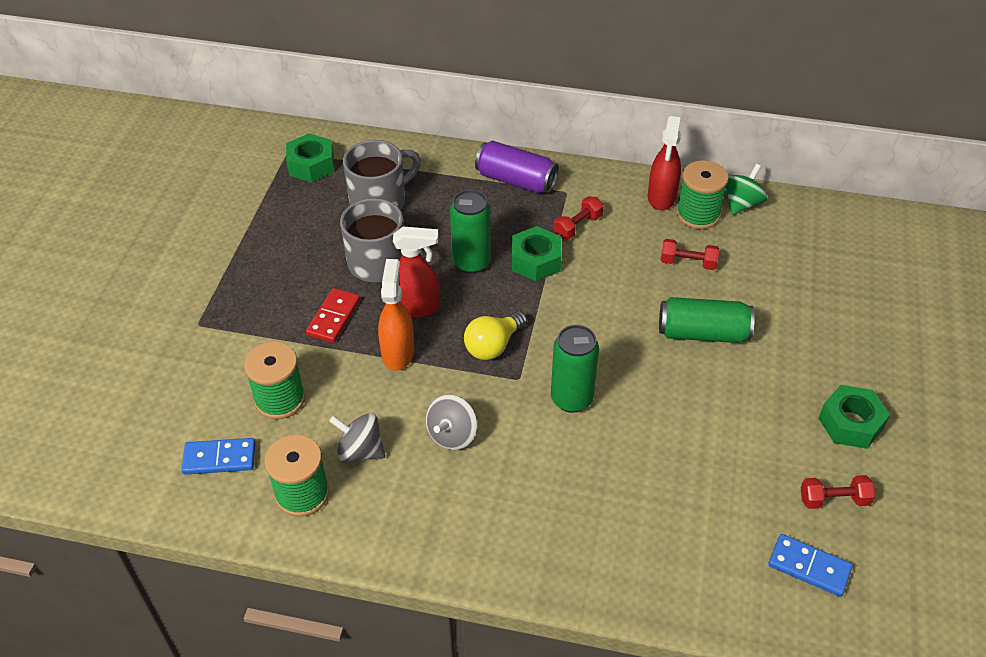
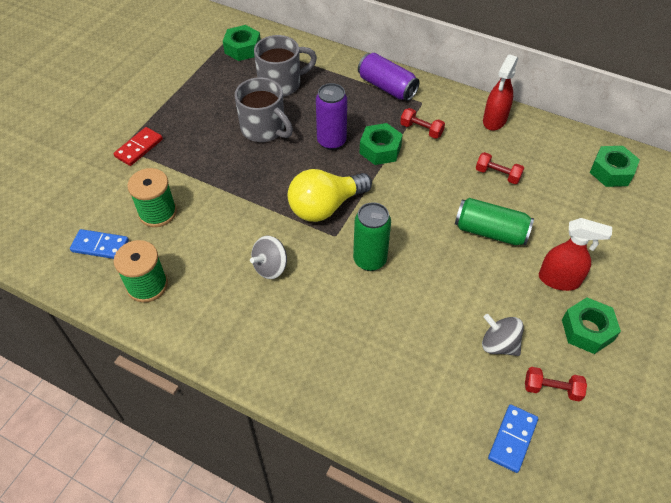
camera: 15 degrees right, 5 degrees up
(334, 317) = (217, 161): red domino -> red domino (139, 148)
(360, 451) = (200, 263): grey spinning top -> grey spinning top (499, 344)
(398, 352) = (253, 196): orange spray bottle -> none
(416, 307) = (279, 166): red spray bottle -> red spray bottle (559, 280)
(471, 262) = (331, 141): green can -> purple can
(493, 346) = (325, 207): yellow light bulb -> yellow light bulb, size x1.52
(577, 226) = (421, 130): red dumbbell -> red dumbbell turned 60 degrees clockwise
(698, 214) = (518, 139): green spool -> none
(742, 204) = (557, 137): green spinning top -> none
(809, 567) = (512, 439): blue domino -> blue domino turned 75 degrees clockwise
(817, 232) = (611, 171): none -> green nut

